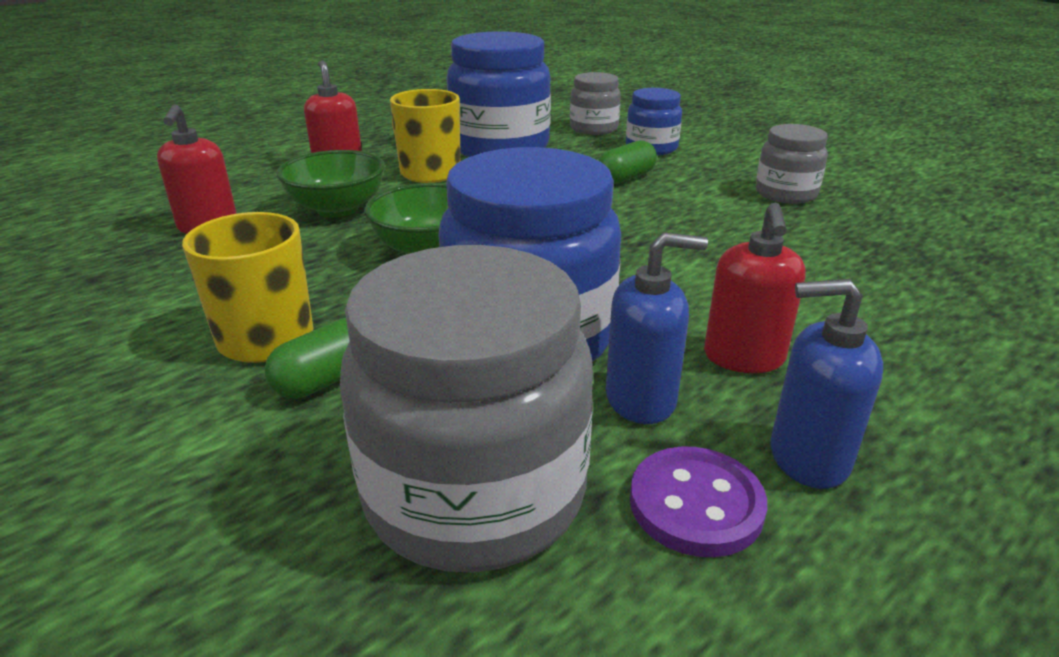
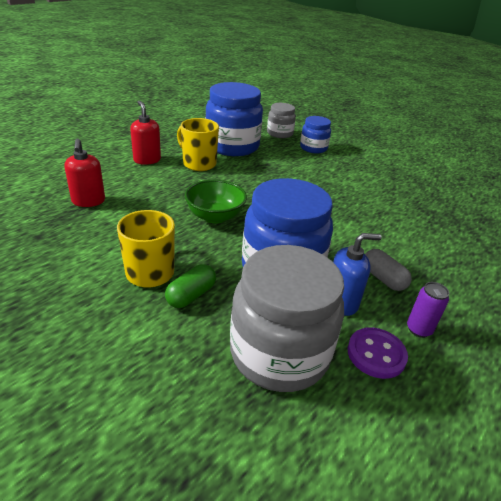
camera: 10 degrees left, 5 degrees up
(337, 209) = (156, 189): green bowl -> none
(626, 178) = (304, 168): green capsule -> none
(743, 357) = (383, 278): red soap dispenser -> grey capsule
(785, 194) = (386, 180): grey jar -> none
(807, 457) = (419, 329): blue soap dispenser -> purple can

